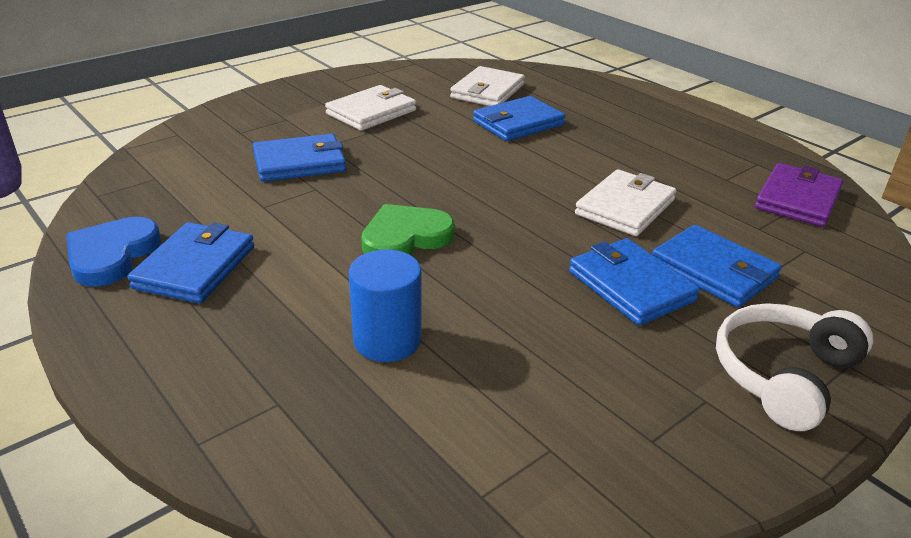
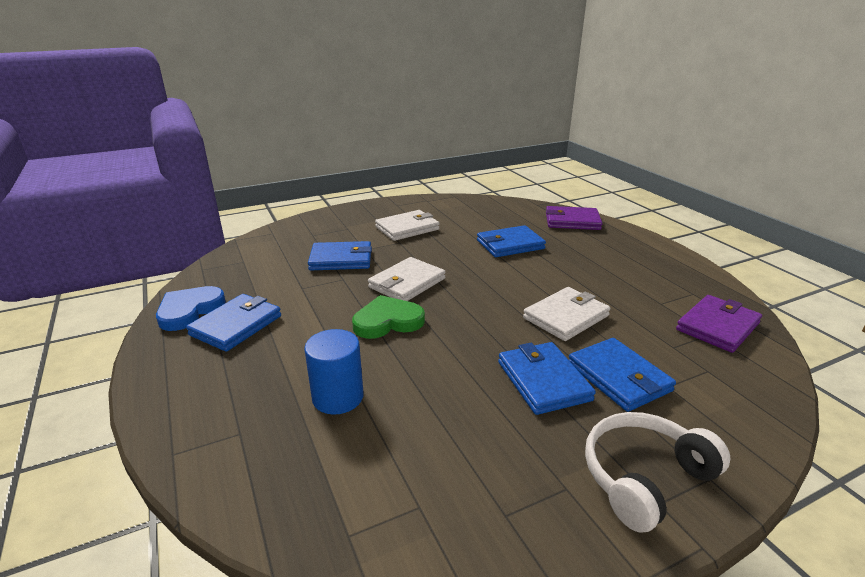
camera: 15 degrees right, 5 degrees down
(487, 91) = (497, 220): white wallet -> white wallet (407, 283)
(582, 86) = (572, 221): none -> purple wallet

